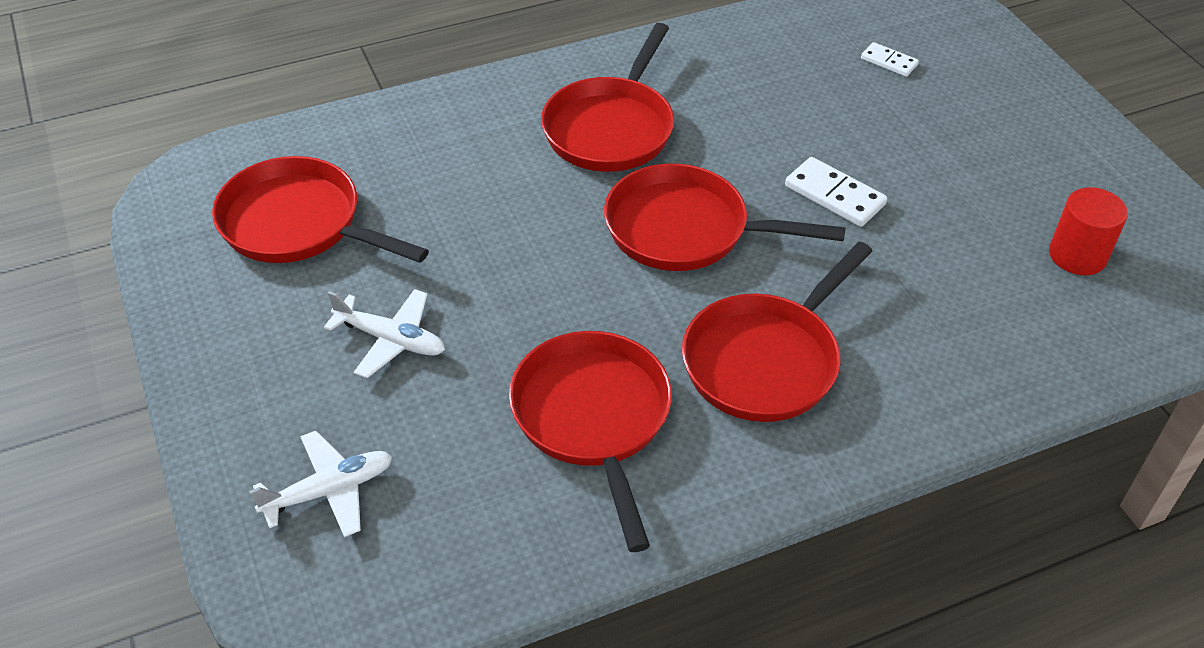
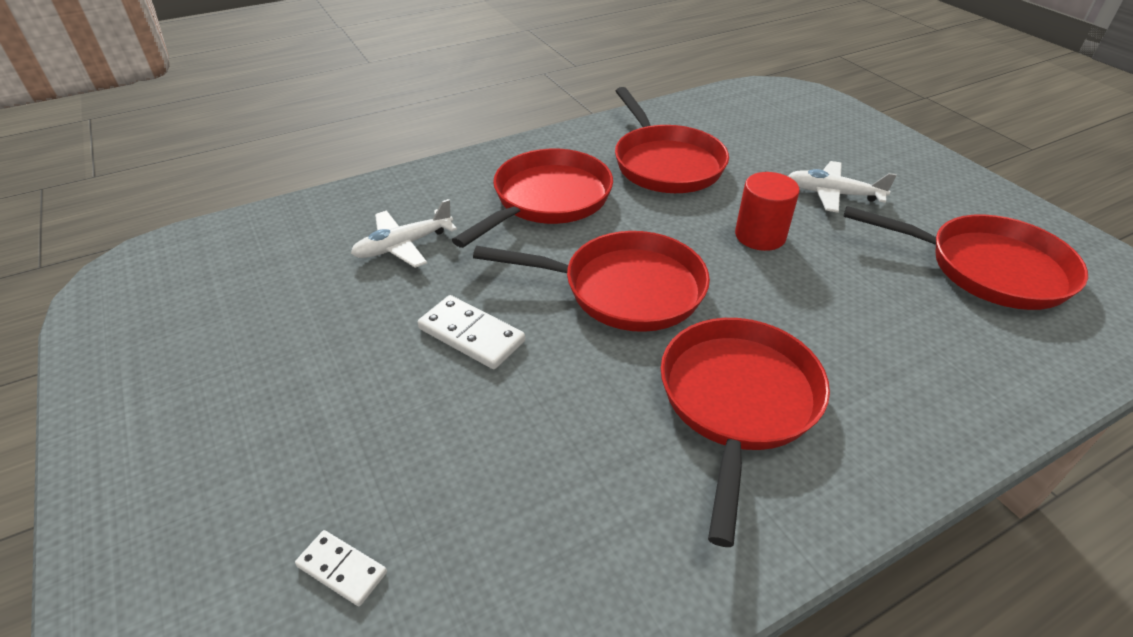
camera: 175 degrees right, 5 degrees down
(329, 491) = (810, 126): white plane -> white plane (403, 246)
(1077, 255) = (245, 292): red cylinder -> red cylinder (760, 236)

